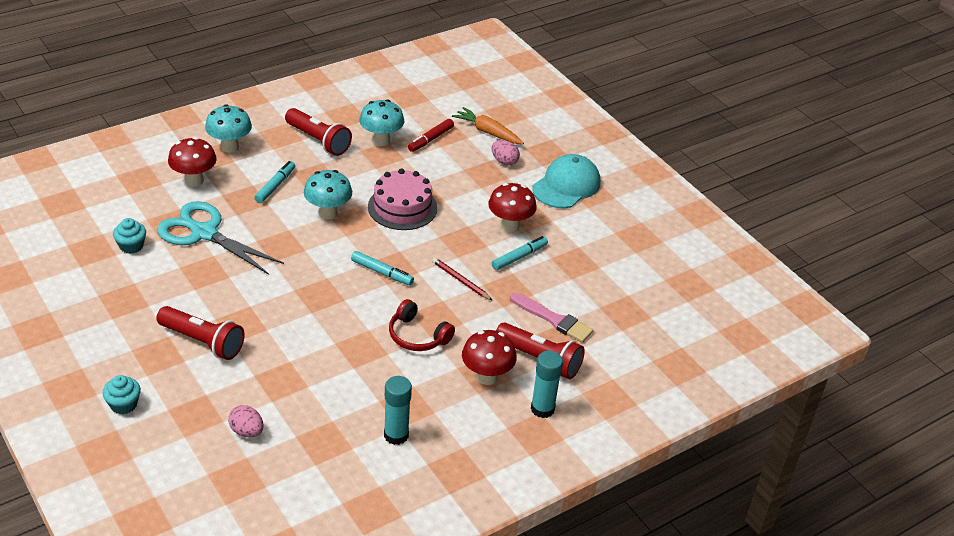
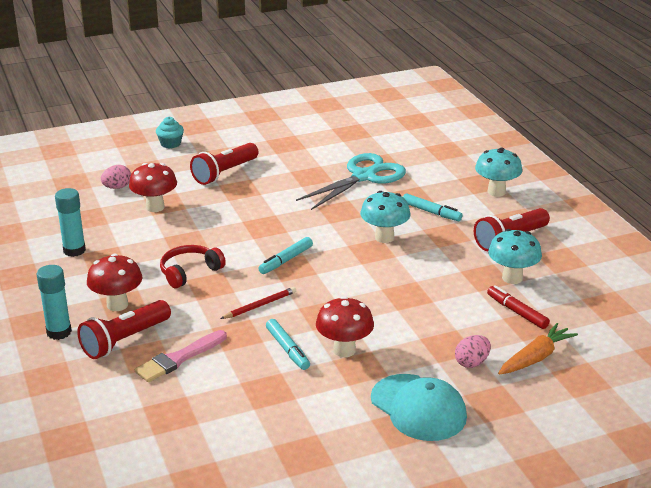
camera: 105 degrees right, 10 degrees down
(131, 246) = (352, 147): turquoise cupcake -> none
(194, 180) = (442, 174): red mushroom -> red mushroom (155, 207)
(402, 207) = (388, 281): pink cake -> none

